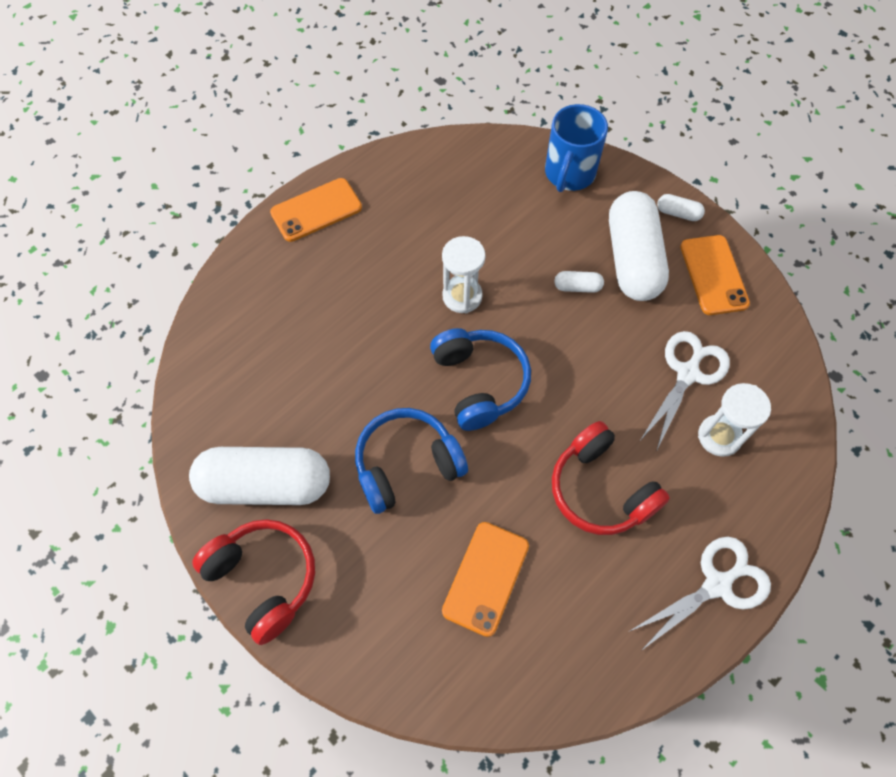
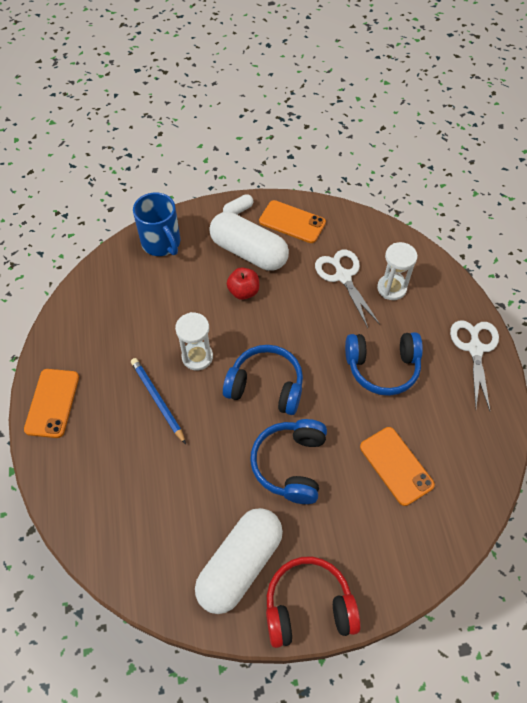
camera: 55 degrees left, 5 degrees down
(386, 294) = (158, 400): none -> blue pencil
(577, 287) = (243, 291): white capsule -> red apple
(601, 489) = (382, 367): red headphones -> blue headphones

